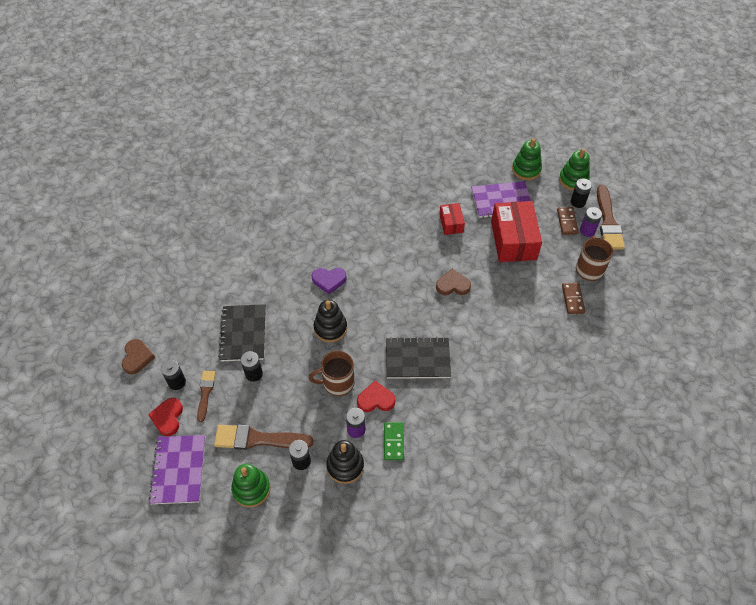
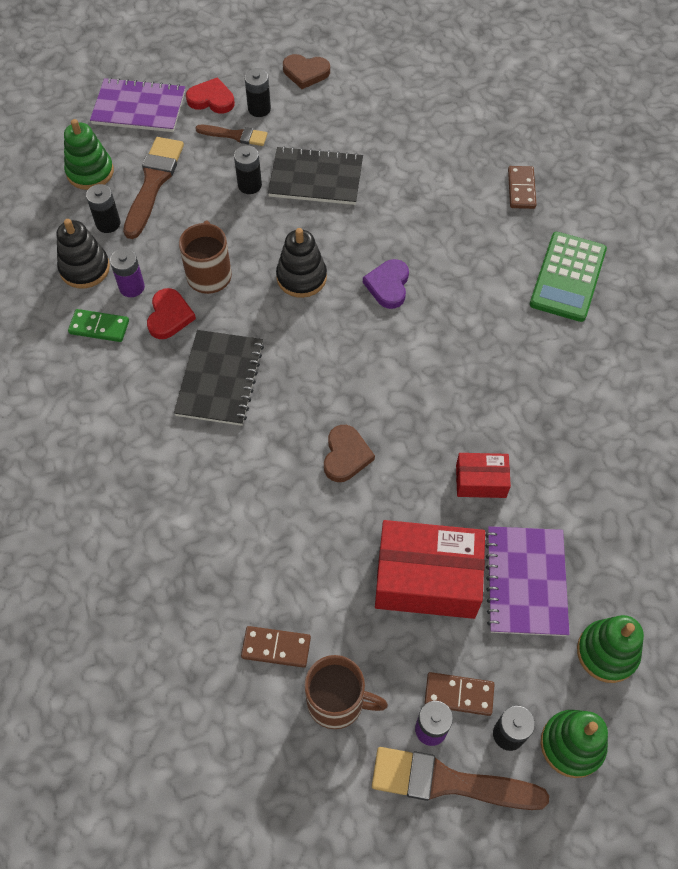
camera: 100 degrees right, 5 degrees up
(242, 221) = (521, 189): none -> brown domino
(308, 195) = (568, 277): none -> green calculator

